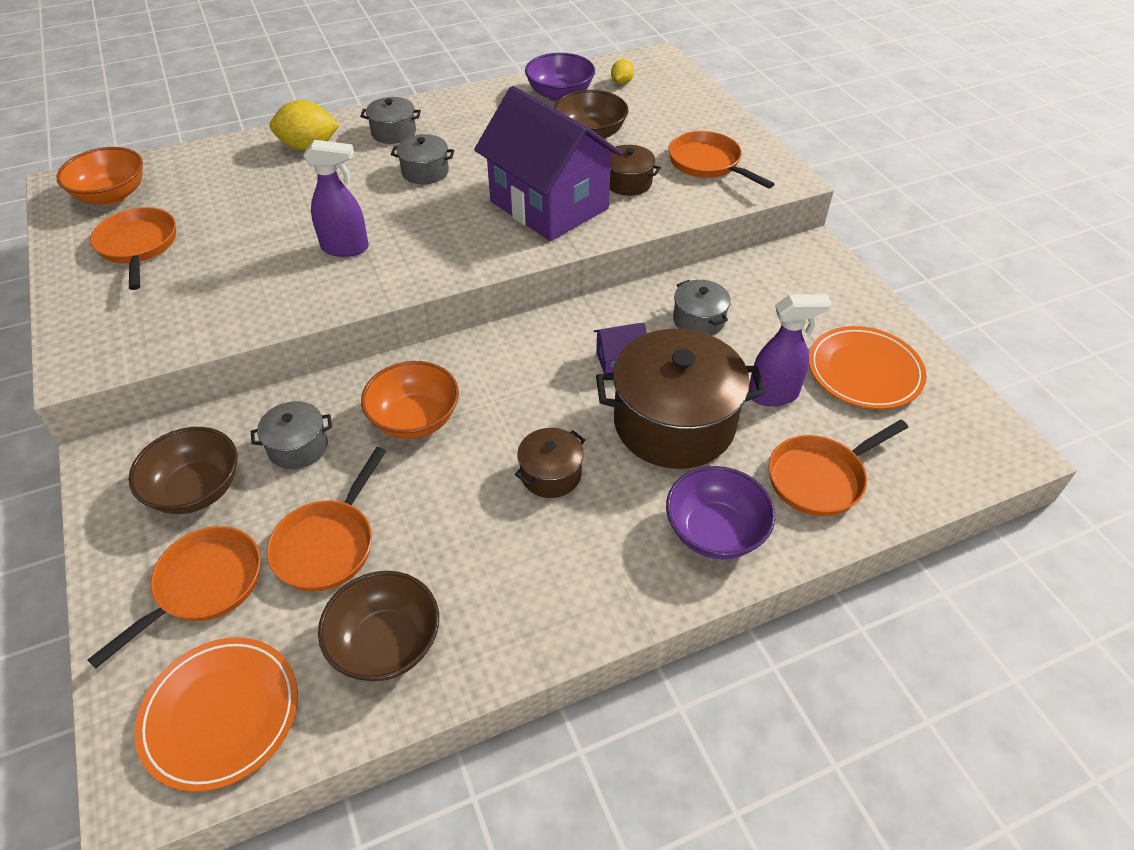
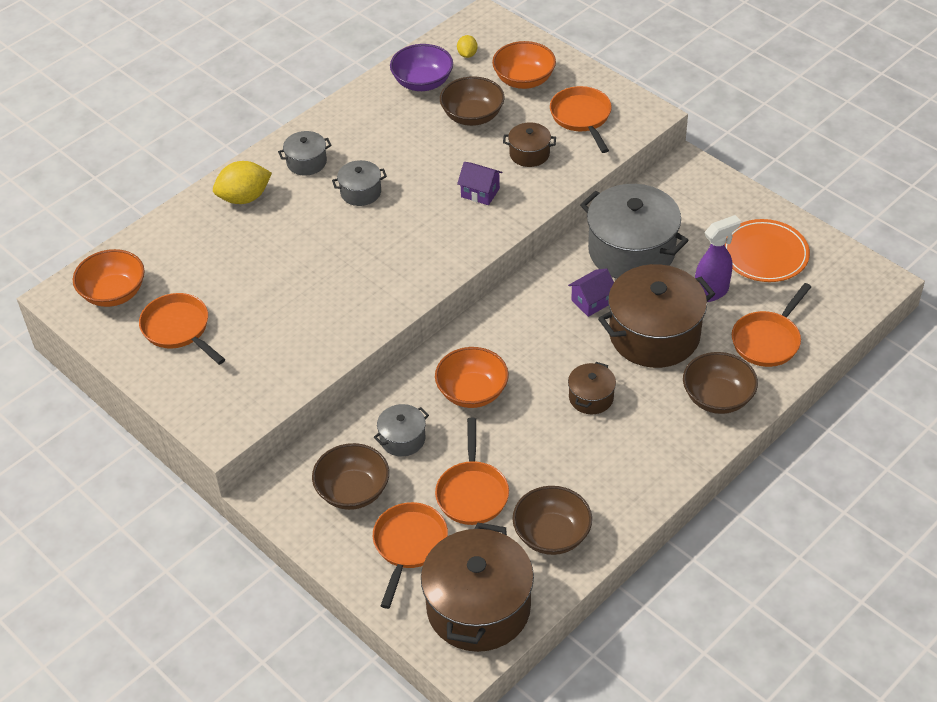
camera: 20 degrees left, 0 degrees up
(221, 714) = (478, 608): orange plate -> brown pot
(346, 248) = (347, 279): purple spray bottle -> none
(549, 205) = (480, 192): purple house -> purple house, size x0.40
(666, 116) = (524, 80): none -> orange bowl
(698, 320) = (631, 251): grey pot -> grey pot, size x2.09
(708, 164) = (582, 117): orange pan -> orange pan turned 45 degrees clockwise
(715, 531) = (717, 398): purple bowl -> brown bowl

